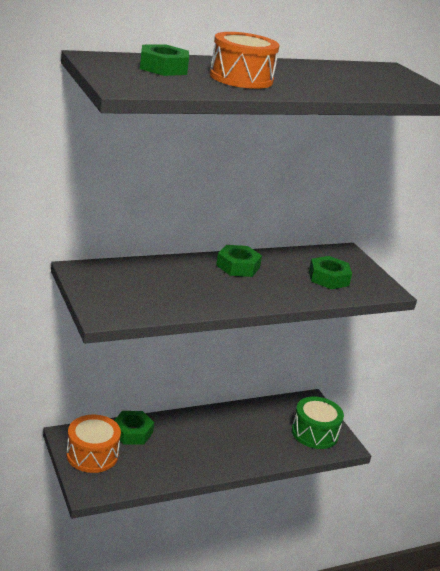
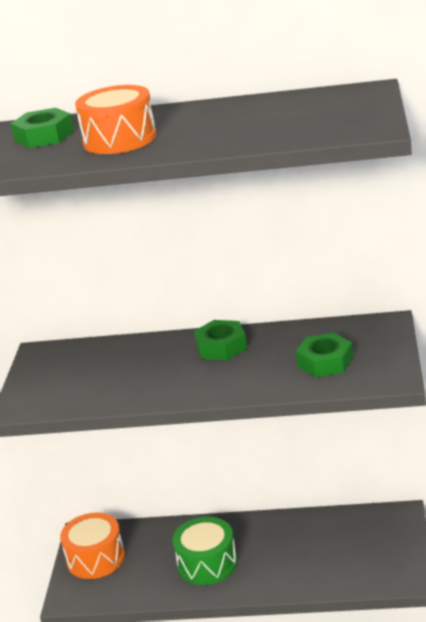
camera: 35 degrees right, 0 degrees up
(132, 432) = (154, 537): green nut -> none
(314, 433) = (376, 558): green drum -> green drum (207, 564)

